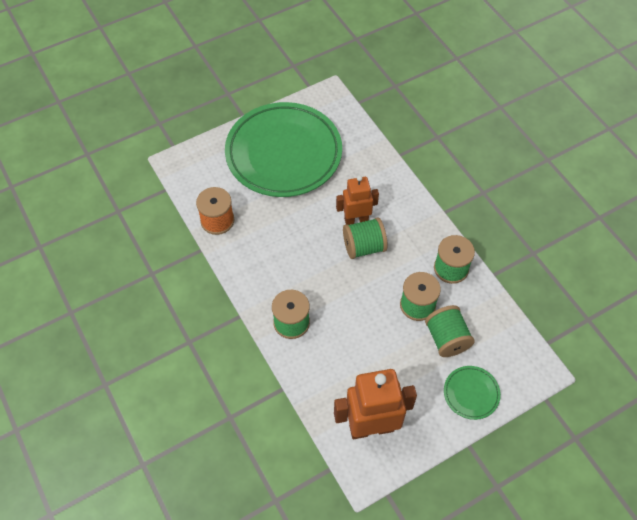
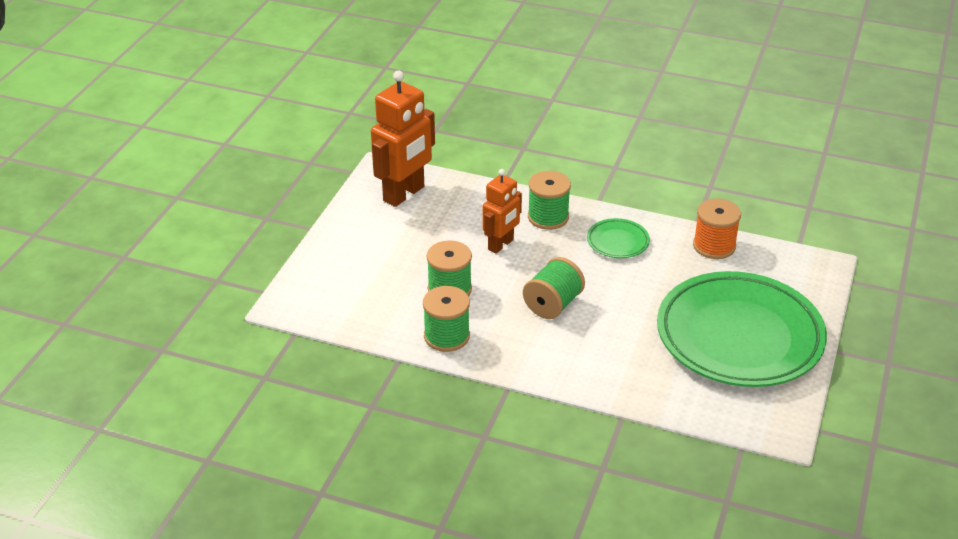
camera: 140 degrees right, 20 degrees down
(356, 219) = (589, 322): orange robot -> orange robot (501, 245)
(447, 339) = (396, 280): green spool -> none
(471, 393) = (338, 256): green plate -> green plate (617, 242)

